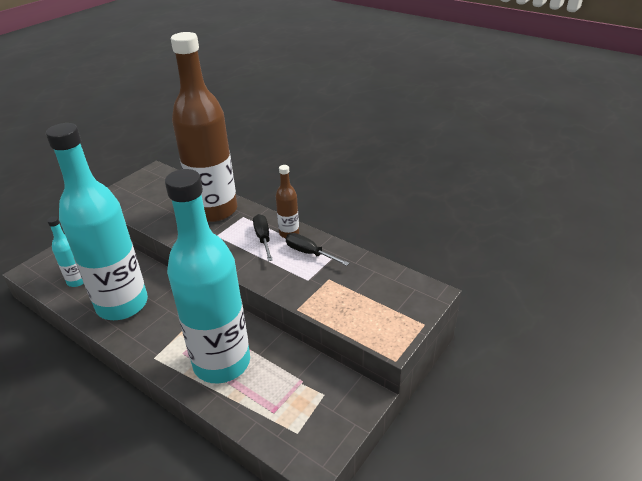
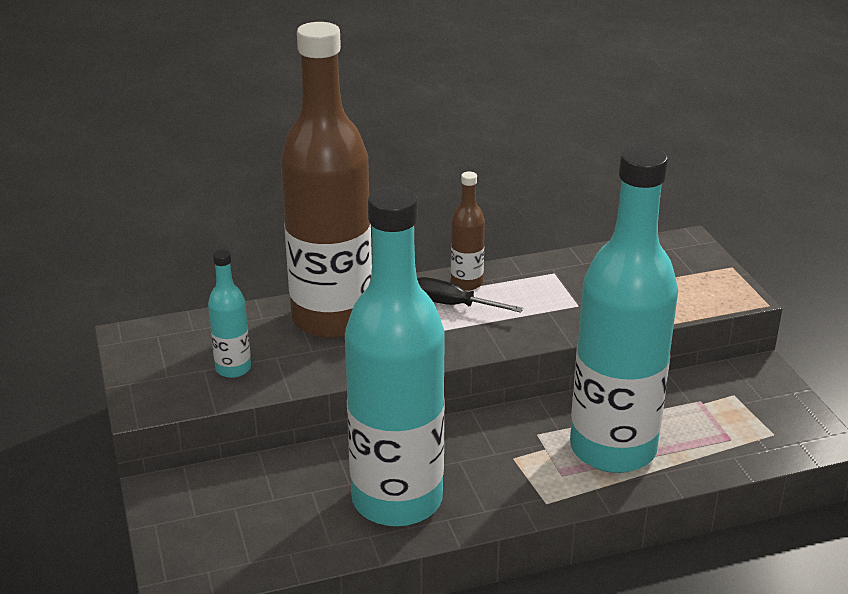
camera: 55 degrees left, 5 degrees down
(77, 281) = (279, 531): turquoise bottle -> turquoise bottle (233, 369)
(309, 253) = (527, 285): black screwdriver -> none

